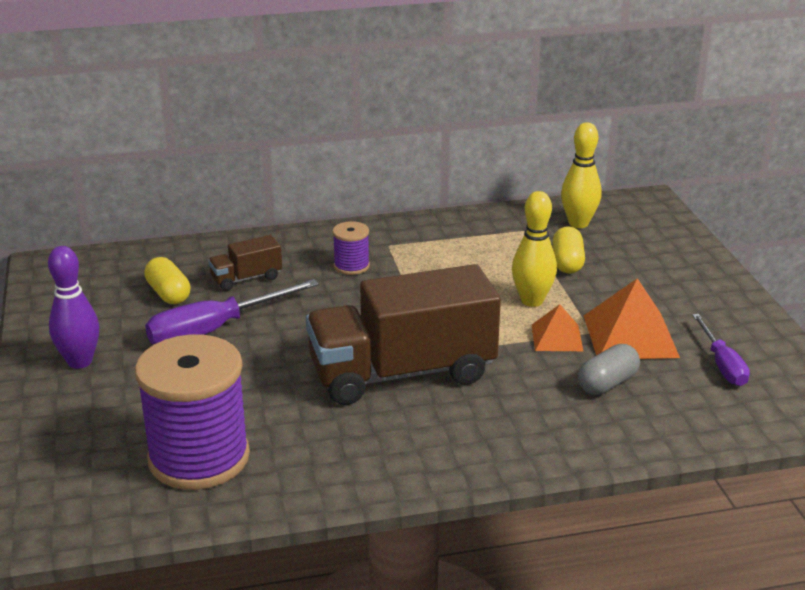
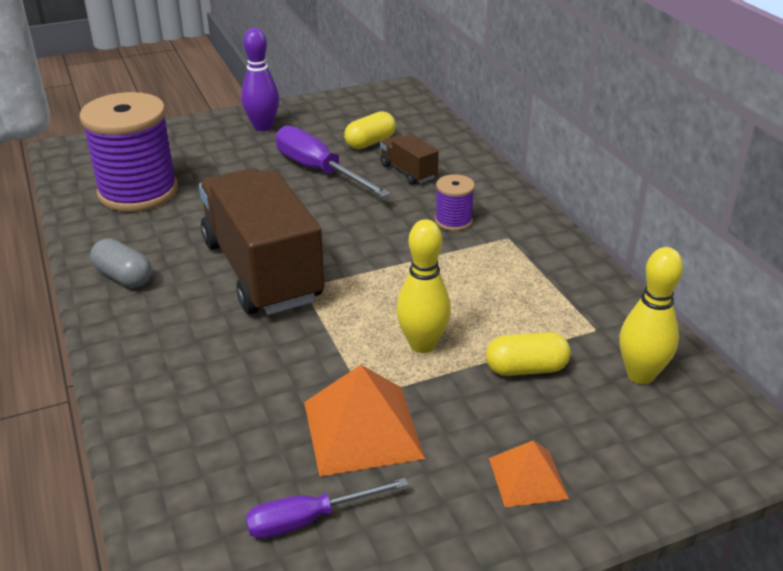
camera: 80 degrees right, 5 degrees up
(557, 337) = (346, 367): orange pyramid -> orange pyramid (527, 478)
(607, 383) = (255, 411): grey capsule -> grey capsule (124, 277)

